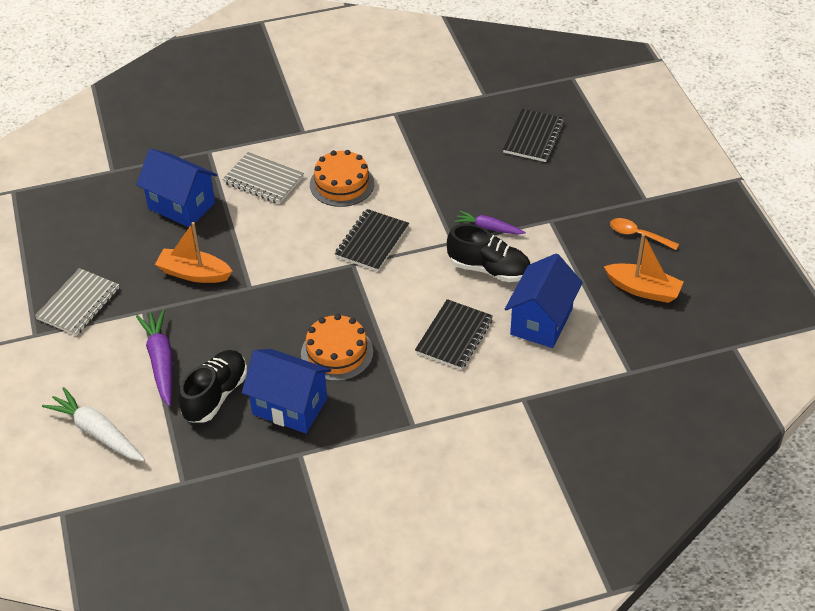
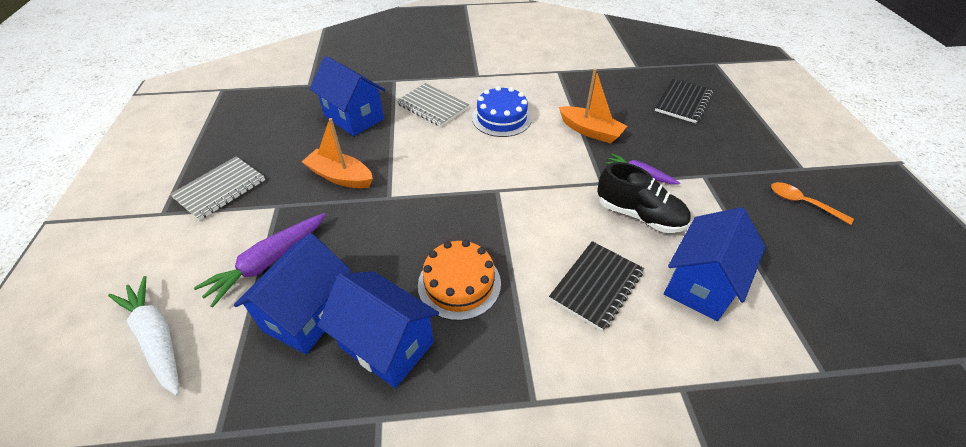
camera: 10 degrees right, 0 degrees up
(161, 361) = (268, 262): purple carrot -> purple carrot turned 135 degrees counterclockwise
(215, 395) = (308, 314): black shoe -> blue house
(342, 184) = (501, 118): orange cake -> blue cake
(372, 242) = (520, 171): black notebook -> none
(643, 289) = (820, 264): orange boat -> orange boat (590, 131)

